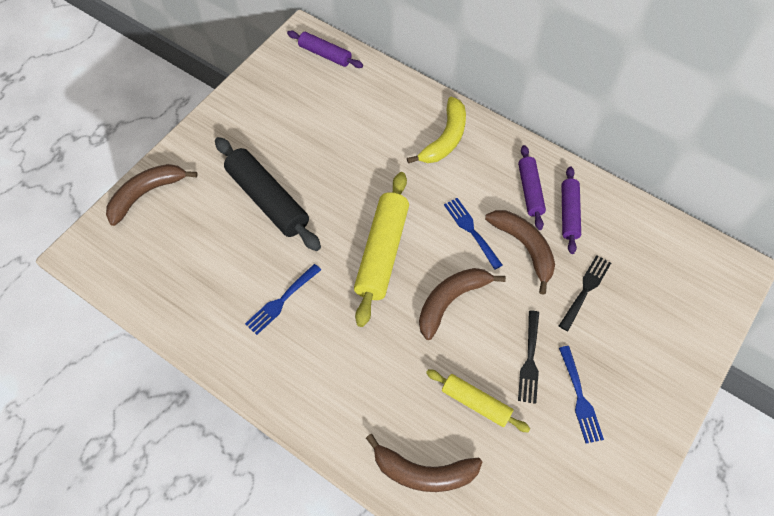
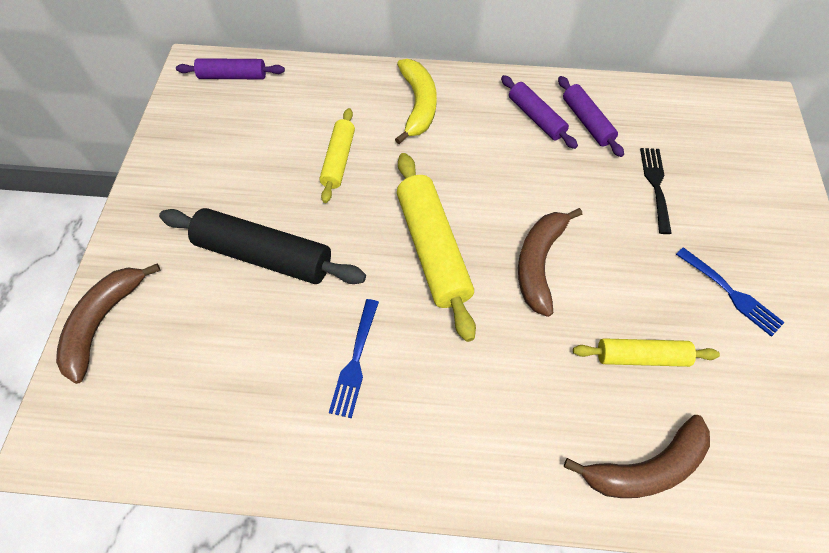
camera: 30 degrees left, 0 degrees up
(359, 155) = (339, 160): none -> yellow rolling pin
(471, 231) = (508, 182): blue fork -> none
(524, 248) = (570, 173): brown banana -> none
(530, 360) = (658, 281): black fork -> none

